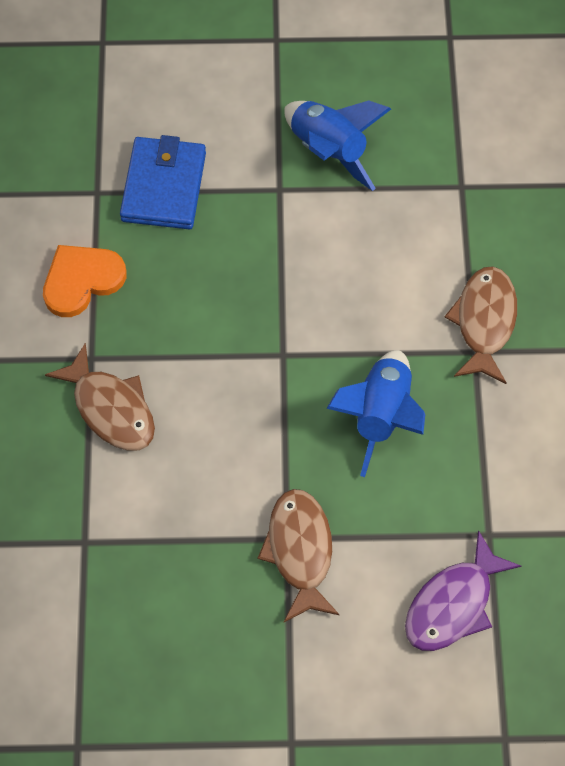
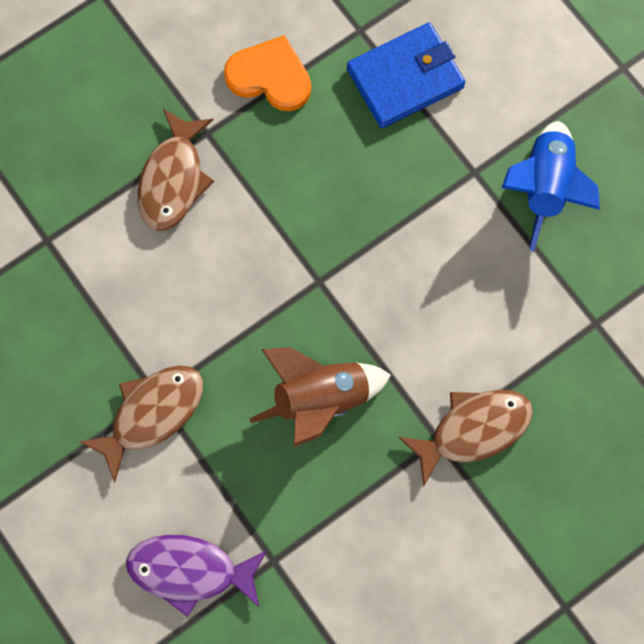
camera: 55 degrees right, 10 degrees up
(381, 415) = (320, 399): blue rocket -> brown rocket

